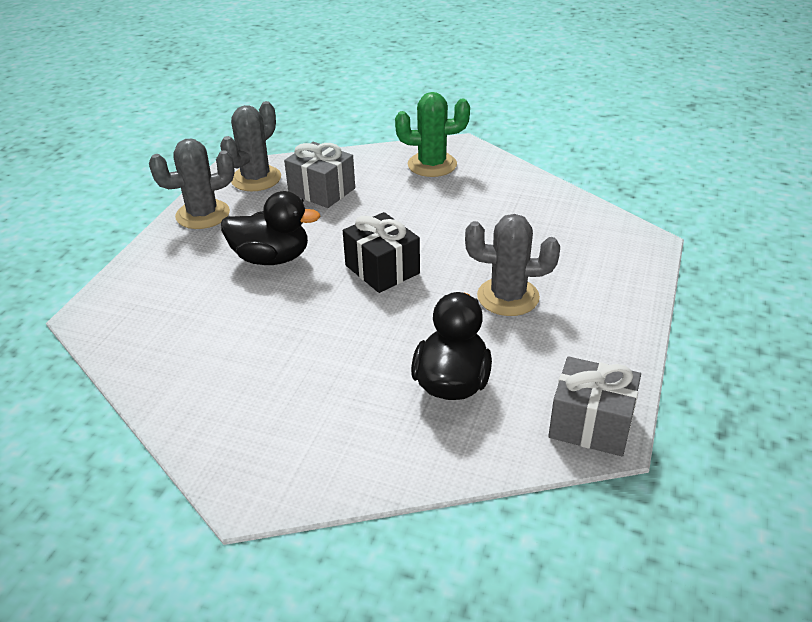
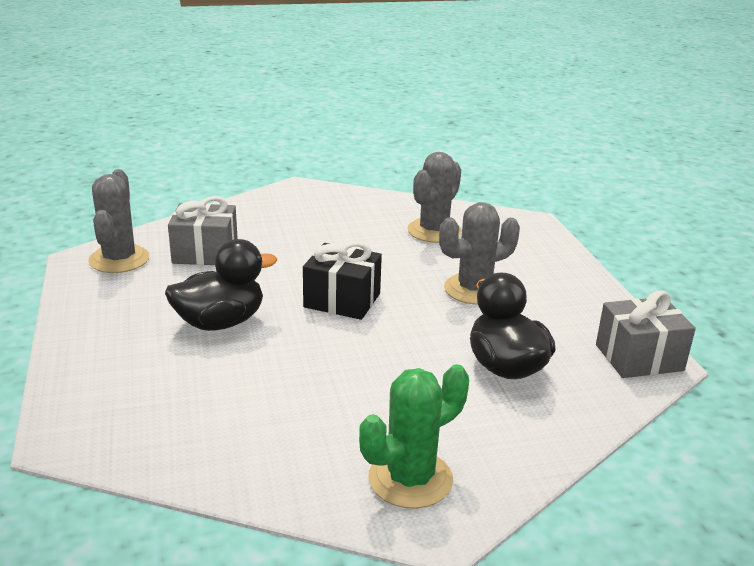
camera: 35 degrees left, 10 degrees down
(203, 214) = (94, 306): grey cactus -> grey cactus (434, 231)
(432, 165) = (290, 207): green cactus -> green cactus (410, 479)

